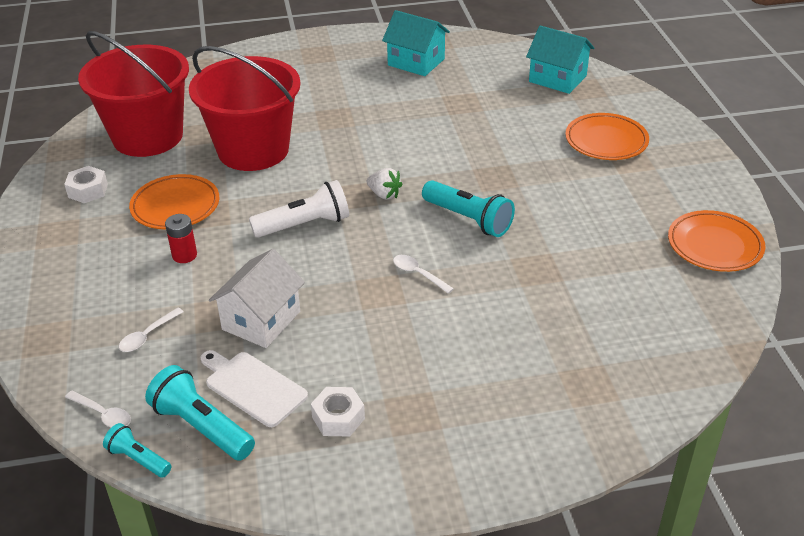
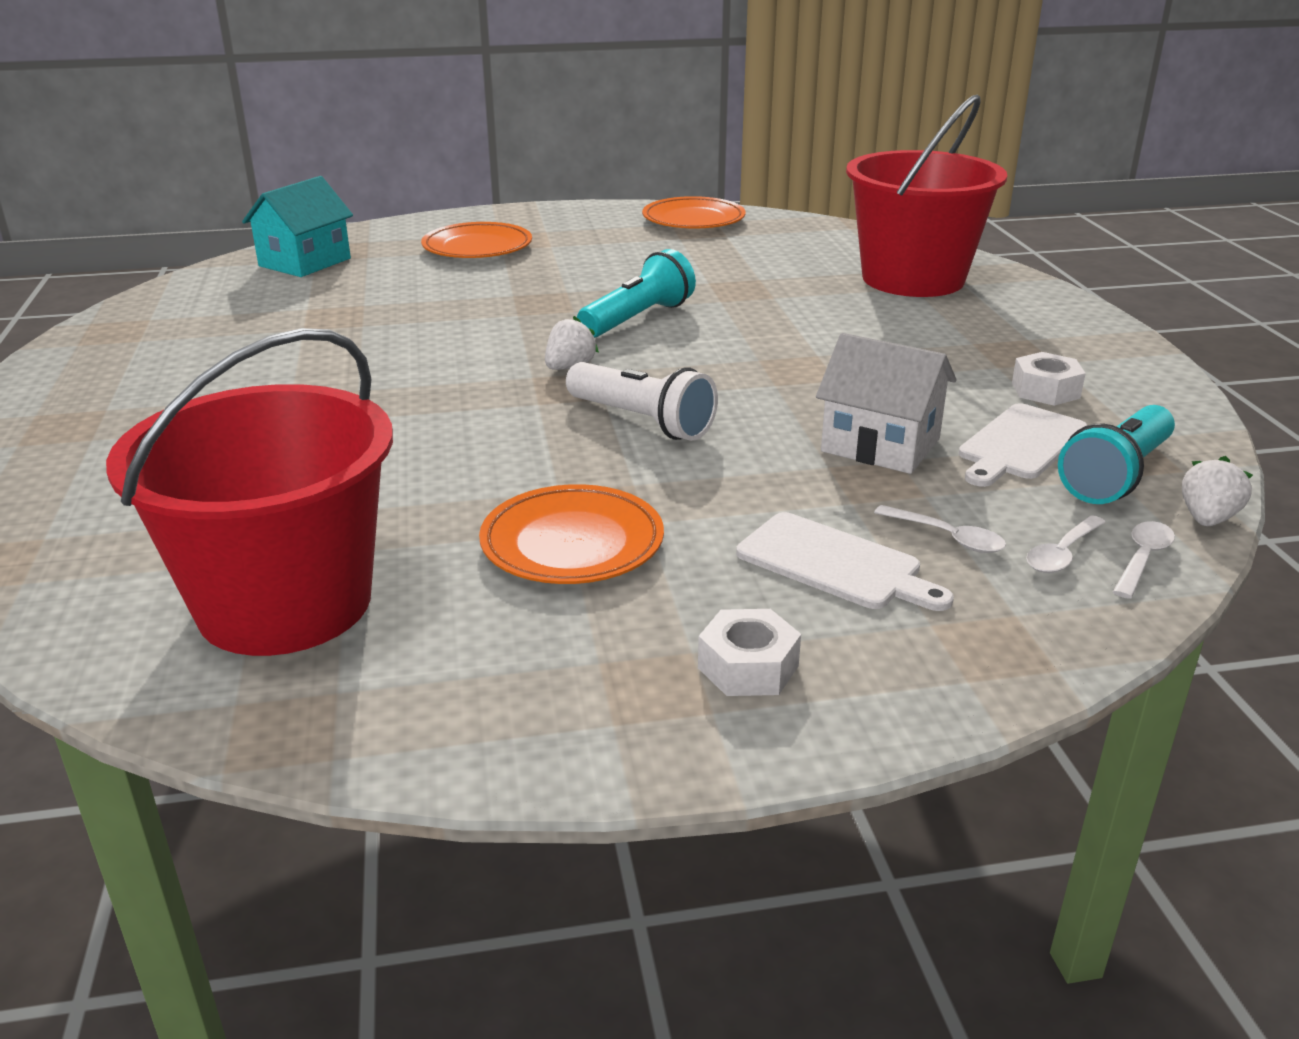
camera: 90 degrees left, 10 degrees down
(88, 190) = (490, 664): white nut -> white nut (748, 667)
(133, 291) = (835, 564): none -> white cutting board
(138, 459) = (1207, 519): turquoise flashlight -> white strawberry
(184, 255) = (727, 521): red battery -> none
(253, 150) = (399, 475): red bucket -> red bucket (913, 279)
(305, 225) = (642, 421): white flashlight -> white flashlight turned 150 degrees clockwise
(416, 62) = (175, 345): turquoise house -> none
(418, 274) = (757, 347): white spoon -> white spoon (1062, 553)

